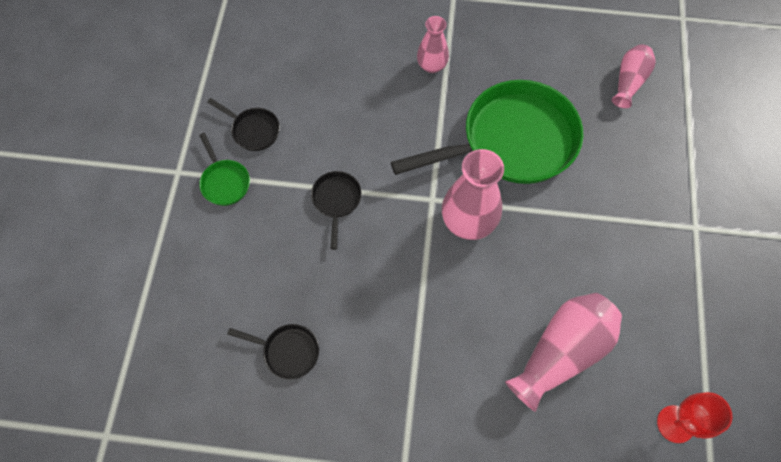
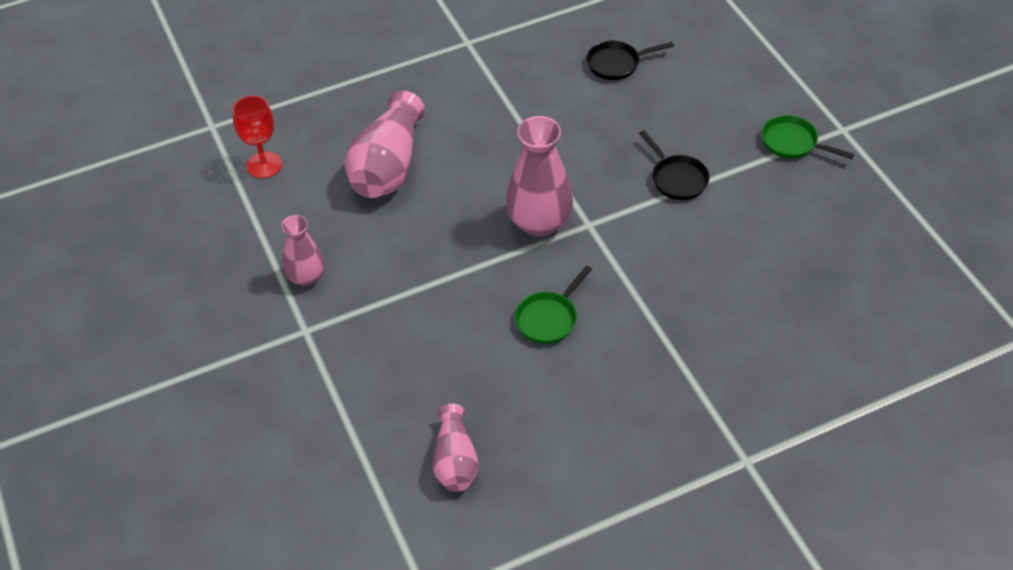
camera: 150 degrees right, 15 degrees down
(253, 130) = (815, 195): black pan -> none
(432, 66) = (698, 356): pink vase -> pink vase (306, 277)
(511, 141) = (549, 318): green pan -> green pan, size x0.42

